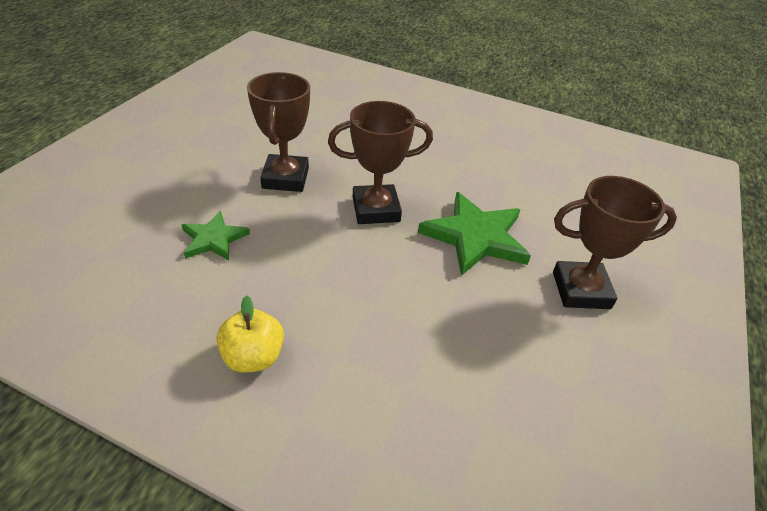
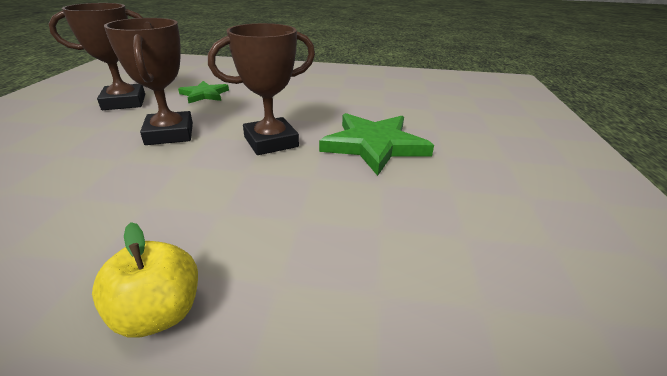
camera: 15 degrees left, 10 degrees down
(214, 239) = (89, 196): green star -> green star (204, 94)
(581, 290) = (489, 165): brown trophy -> brown trophy (124, 102)

